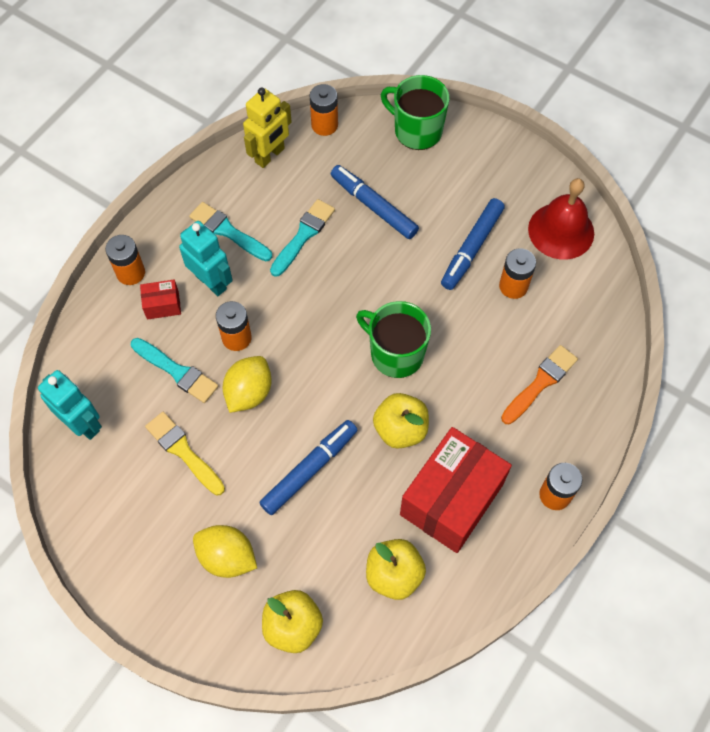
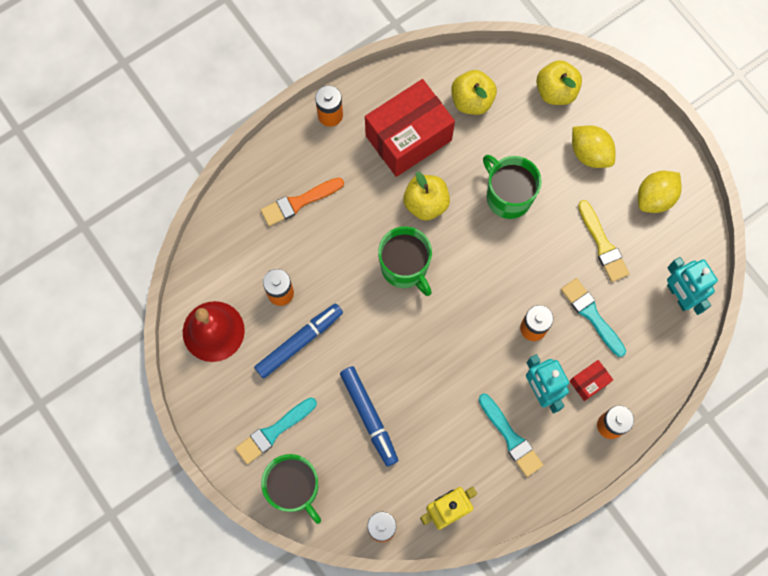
camera: 160 degrees left, 10 degrees up
(162, 305) = (589, 382): red box -> red box turned 45 degrees counterclockwise
(249, 392) = (537, 275): yellow lemon -> yellow lemon (655, 198)
(303, 235) = (444, 409): turquoise brush -> turquoise brush (273, 432)
(310, 470) = (508, 196): blue marker -> green mug

